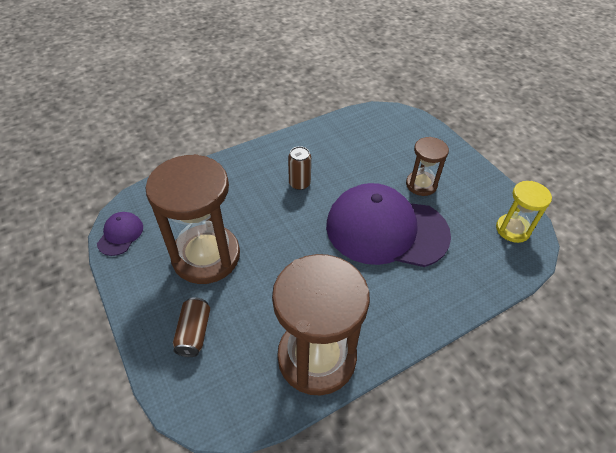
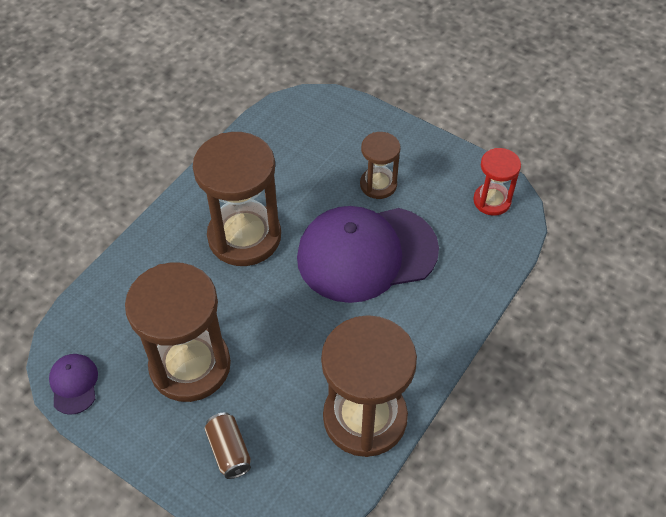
camera: 25 degrees left, 5 degrees up
(299, 183) = (244, 236): brown can -> brown hourglass
(512, 229) = (492, 201): yellow hourglass -> red hourglass

